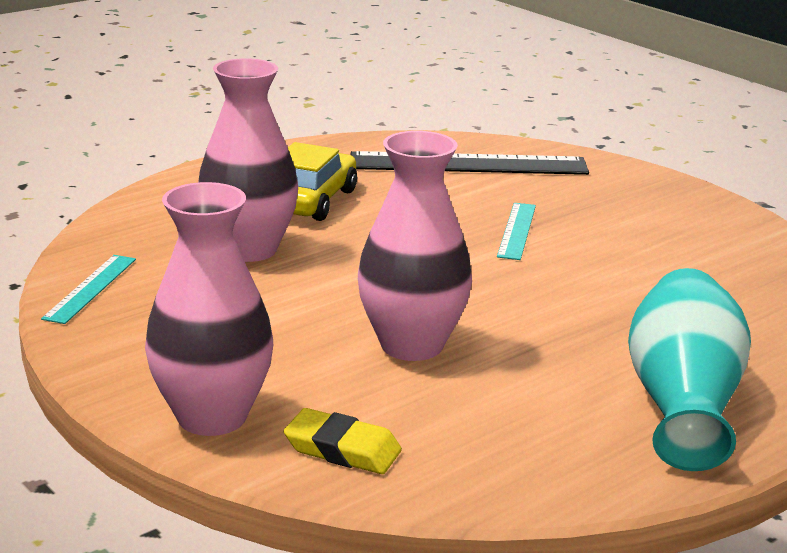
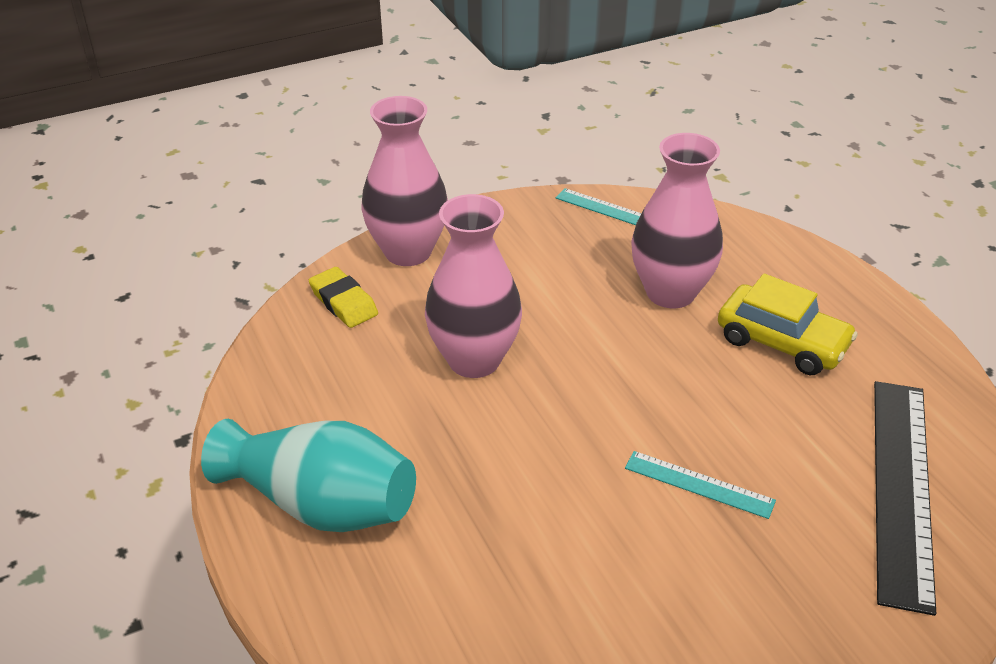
camera: 105 degrees right, 15 degrees up
(342, 449) = (343, 302): yellow eraser -> yellow eraser turned 75 degrees counterclockwise

